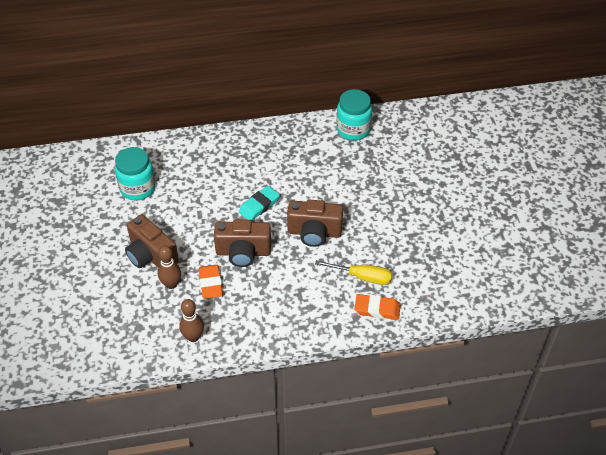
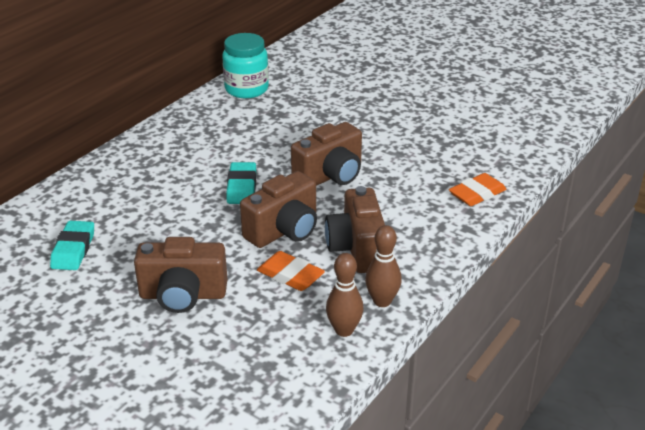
camera: 45 degrees left, 15 degrees down
(137, 188) = (73, 249): turquoise jar -> turquoise eraser
(171, 284) = (246, 304): brown bowling pin -> brown bowling pin (382, 301)
(263, 294) = (357, 249): none -> brown camera
(362, 277) = (426, 180): yellow screwdriver -> none

